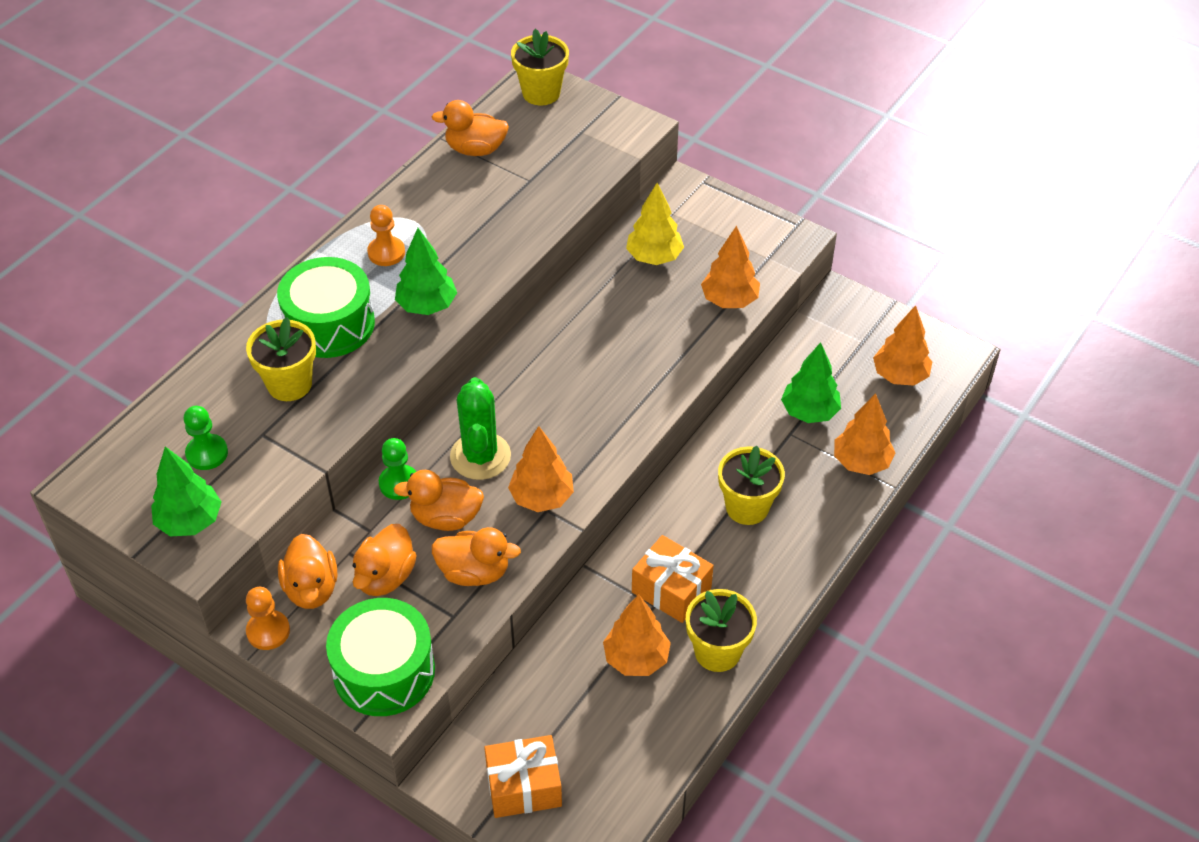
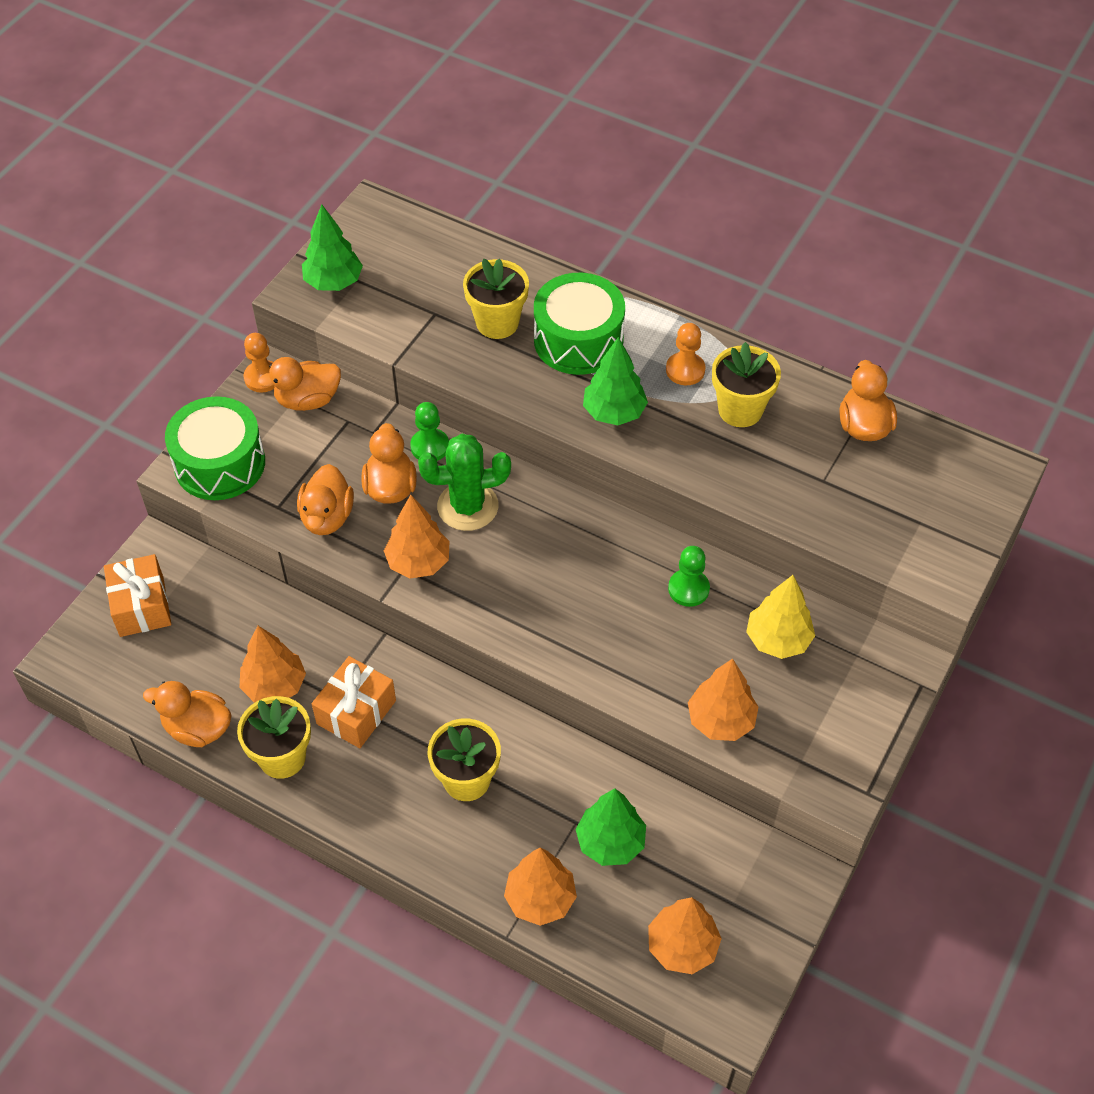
camera: 85 degrees right, 5 degrees up
(207, 453) = (410, 280): green pawn -> green pawn (688, 589)
(385, 577) = (321, 451): orange duck -> orange duck (198, 728)
(541, 93) = (979, 477): yellow flower pot -> yellow flower pot (740, 410)

